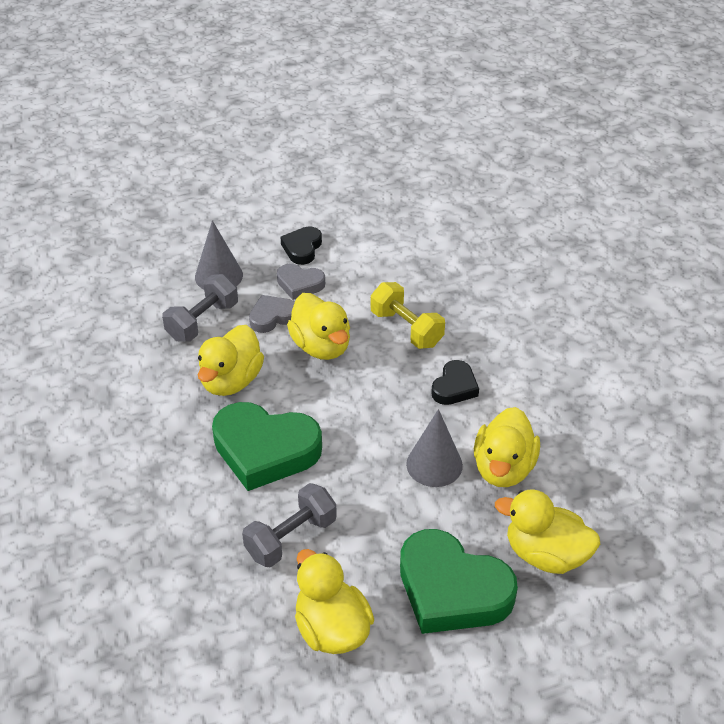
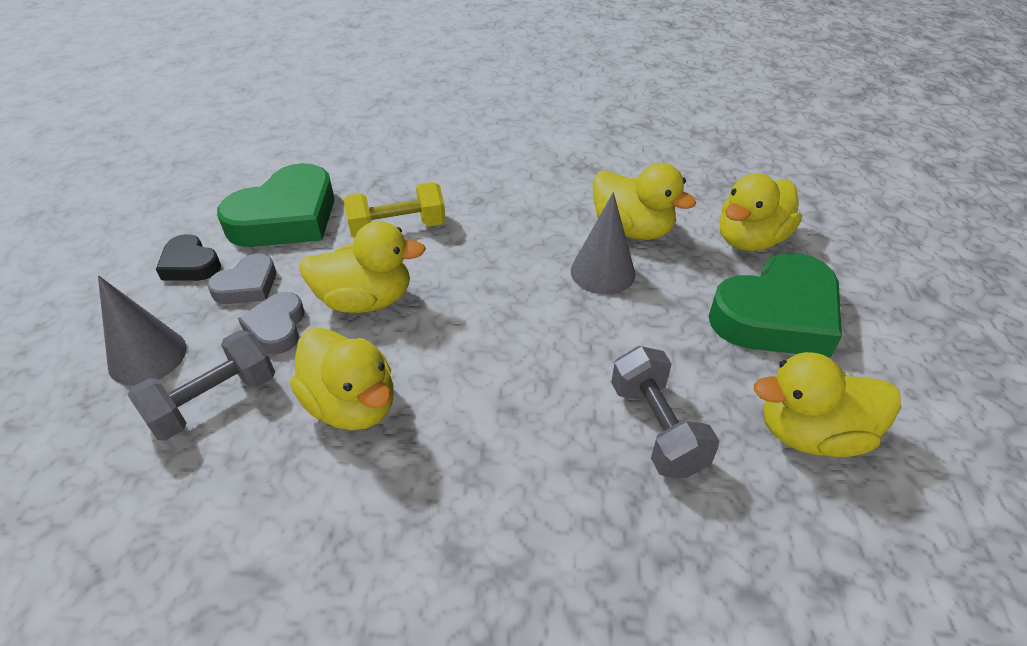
camera: 65 degrees left, 0 degrees up
(202, 321) = (214, 401): grey dumbbell -> grey dumbbell turned 75 degrees clockwise
(265, 450) = (498, 407): green heart -> green heart (286, 217)
(454, 387) = (506, 224): black heart -> none

